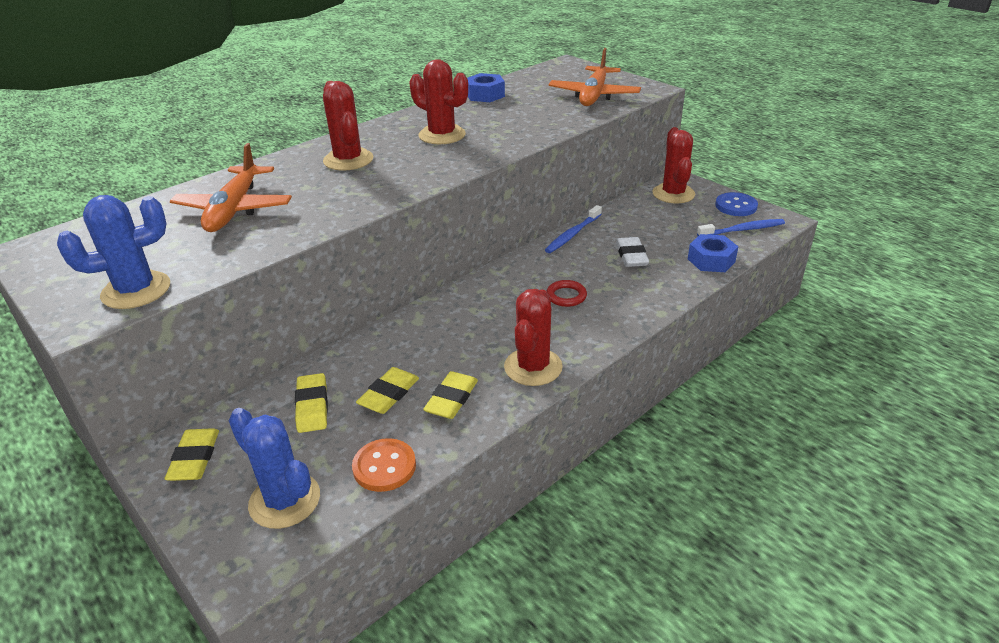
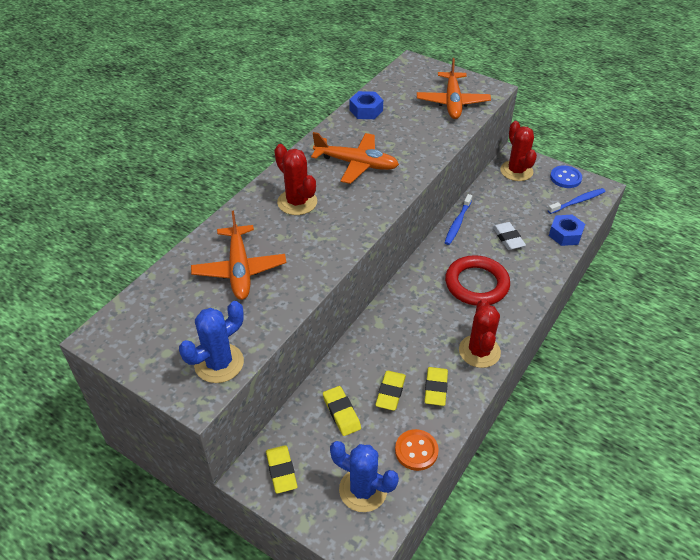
camera: 15 degrees left, 10 degrees up
(442, 135) = (356, 164): red cactus -> orange plane
(566, 296) = (476, 284): red ring -> red ring, size x2.13

